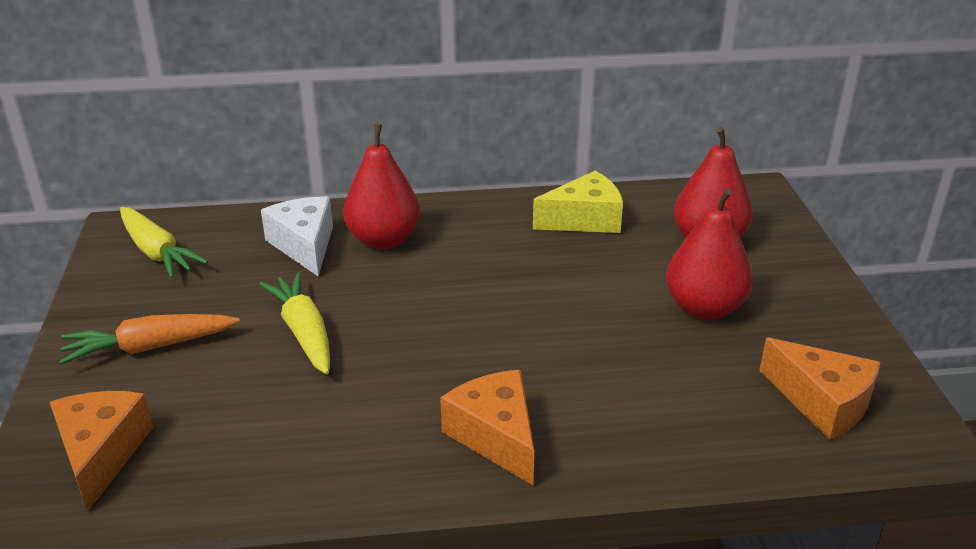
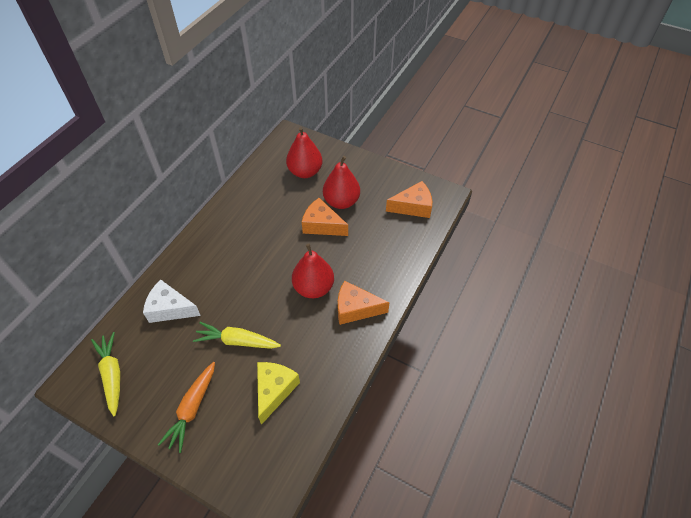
camera: 55 degrees left, 20 degrees up
(102, 454) = (253, 457): orange cheese -> orange cheese (322, 225)
(157, 252) = (112, 375): yellow carrot -> yellow carrot turned 105 degrees counterclockwise
(383, 240) = (197, 276): red pear -> red pear (313, 288)
(584, 219) = (253, 198): yellow cheese -> yellow cheese (274, 390)

